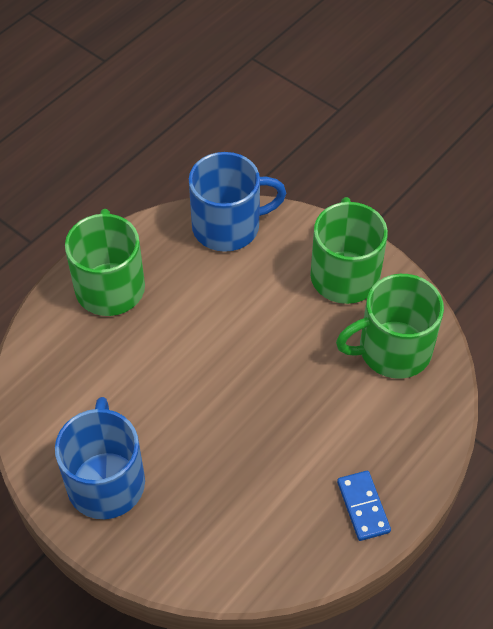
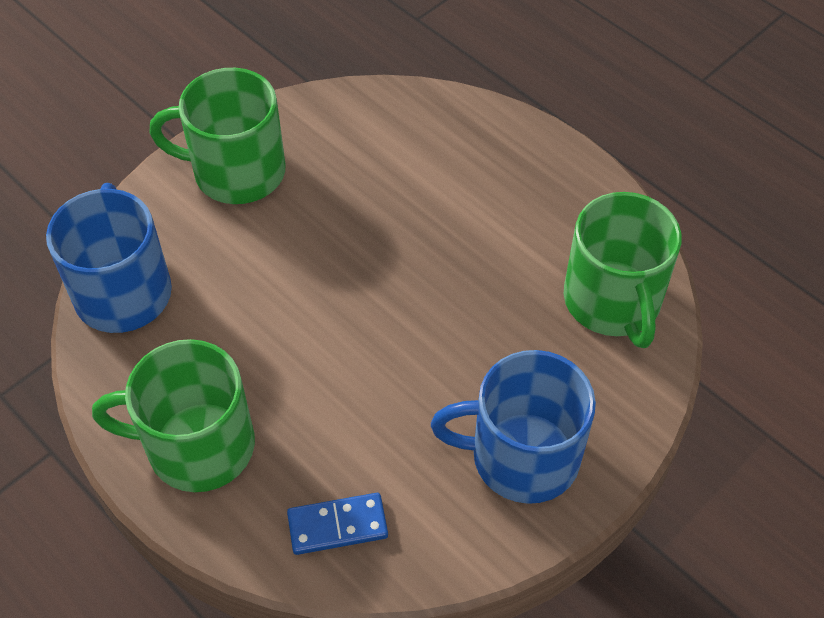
camera: 85 degrees left, 0 degrees up
(363, 507) = (564, 190): blue domino -> blue domino (337, 526)
(393, 350) = (358, 138): green mug -> green mug (613, 301)

